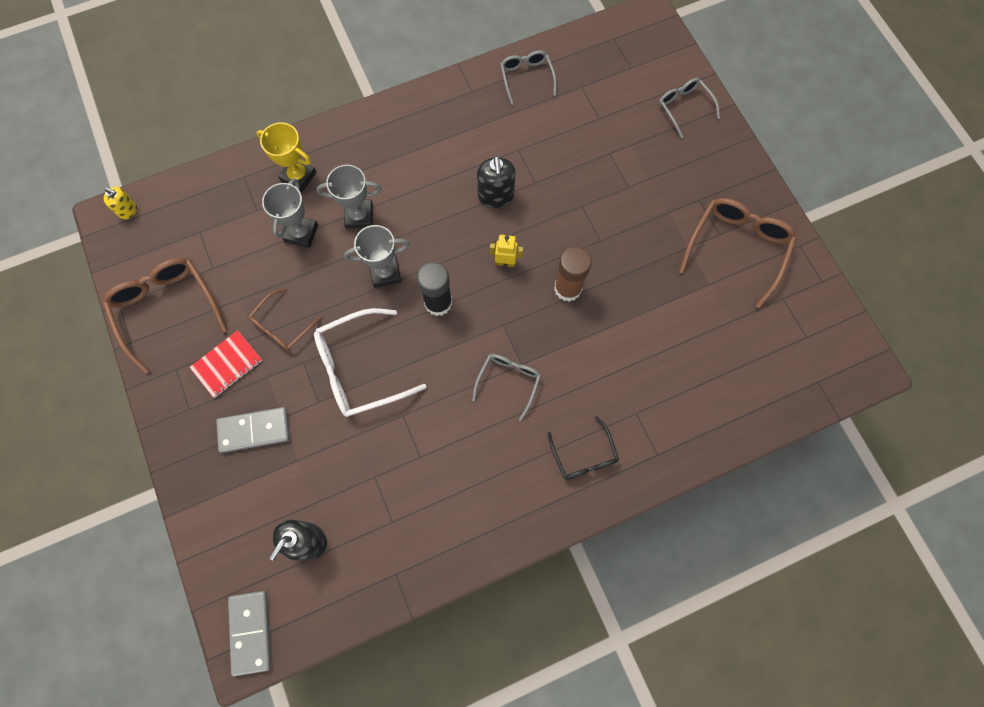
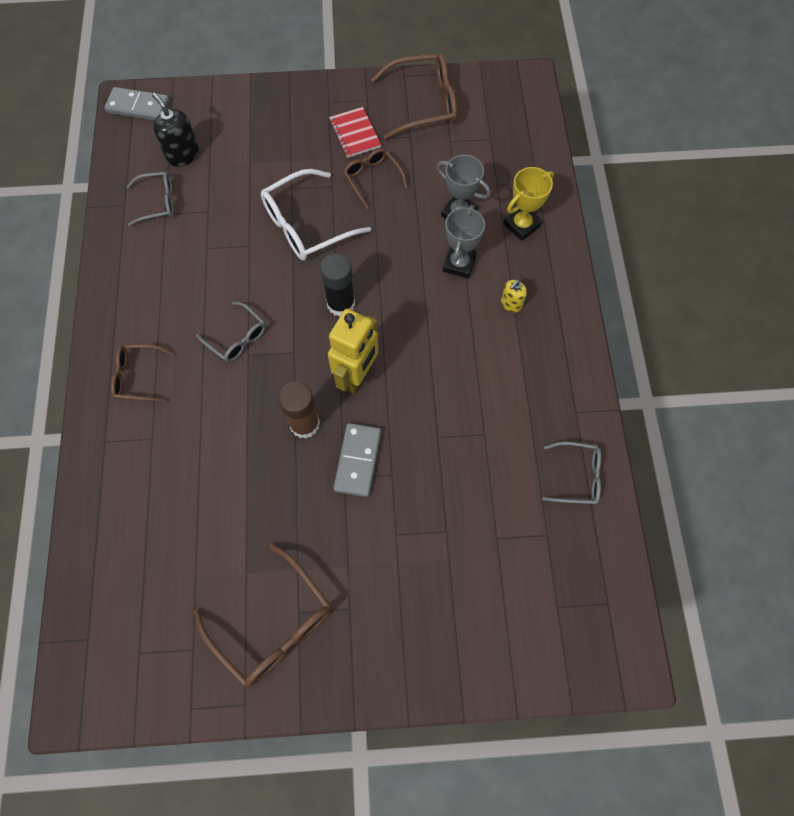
camera: 110 degrees right, 5 degrees down
(128, 210) = (531, 93): yellow soap dispenser -> yellow soap dispenser (511, 304)
(254, 430) = (289, 140): grey domino -> grey domino (358, 461)
(360, 368) = (306, 225): white glasses -> white glasses turned 120 degrees counterclockwise
(385, 272) = (390, 269): grey trophy -> none
(496, 196) = (436, 392): black soap dispenser -> none
(505, 263) = (357, 376): yellow robot -> yellow robot, size x1.96
(584, 456) = (138, 377): black glasses -> brown glasses
(684, 107) = (479, 649): grey glasses -> grey glasses (158, 202)

